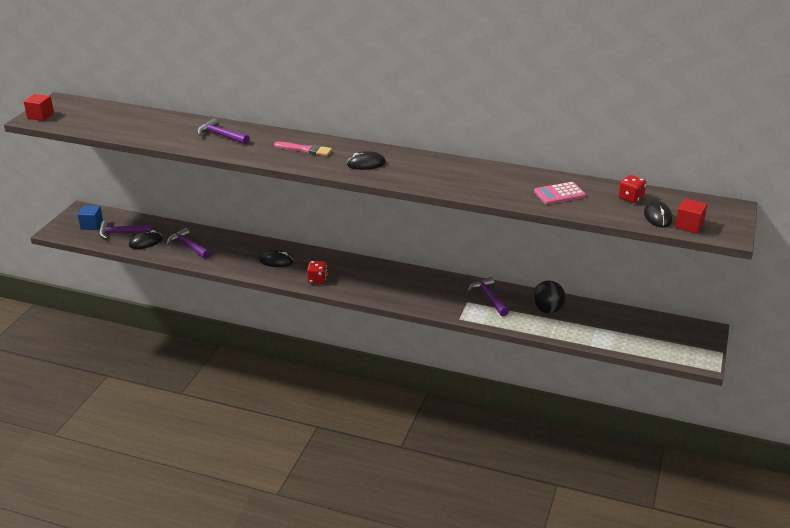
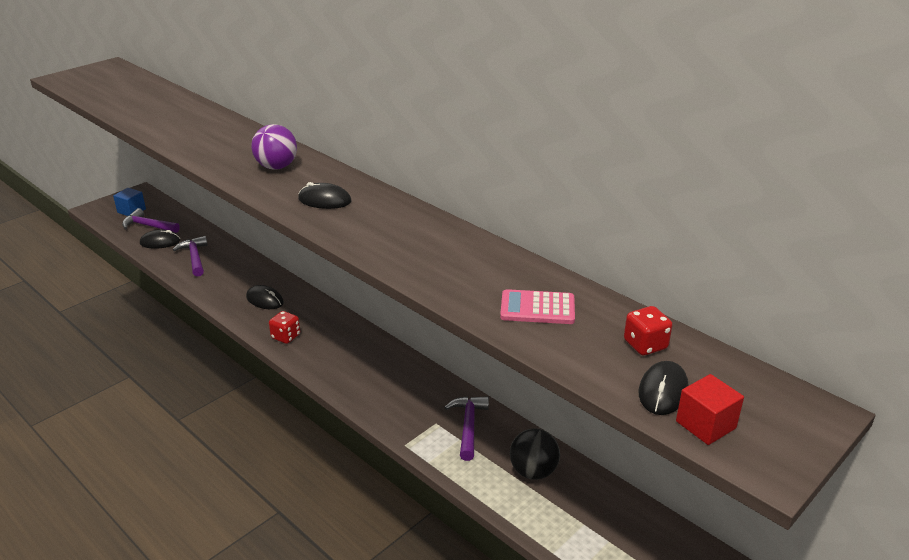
camera: 25 degrees right, 0 degrees up
(40, 116) = (71, 77): red cube -> none
(221, 135) = (209, 131): purple hammer -> none
(305, 150) = (276, 167): pink brush -> purple ball

